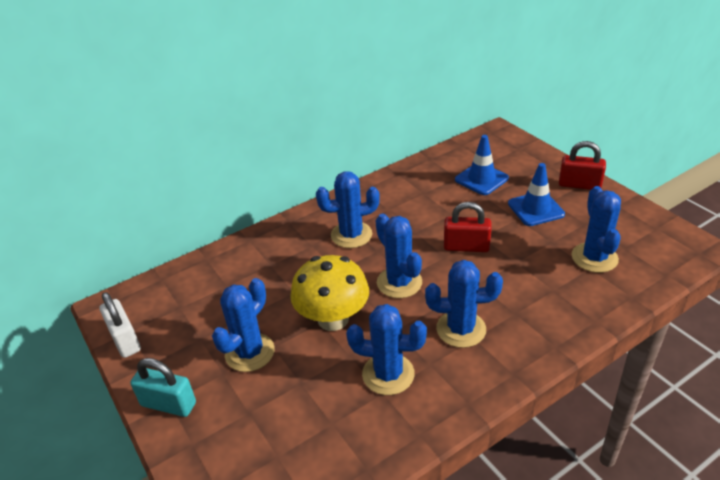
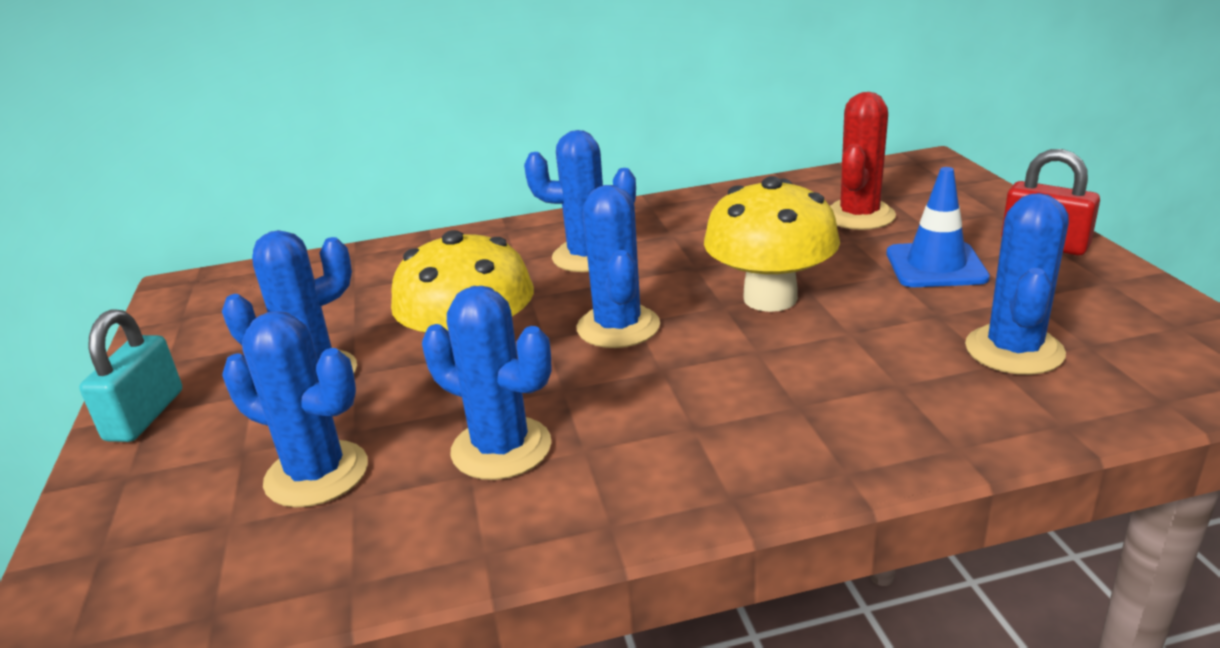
camera: 20 degrees right, 10 degrees down
(125, 340) = (165, 327): white padlock -> none
(168, 404) = (145, 415): turquoise padlock -> turquoise padlock turned 60 degrees clockwise
(461, 329) = (678, 409): blue cactus -> blue cactus (316, 474)
(466, 247) = (770, 298): red padlock -> yellow mushroom
(481, 179) = (859, 216): blue traffic cone -> red cactus

